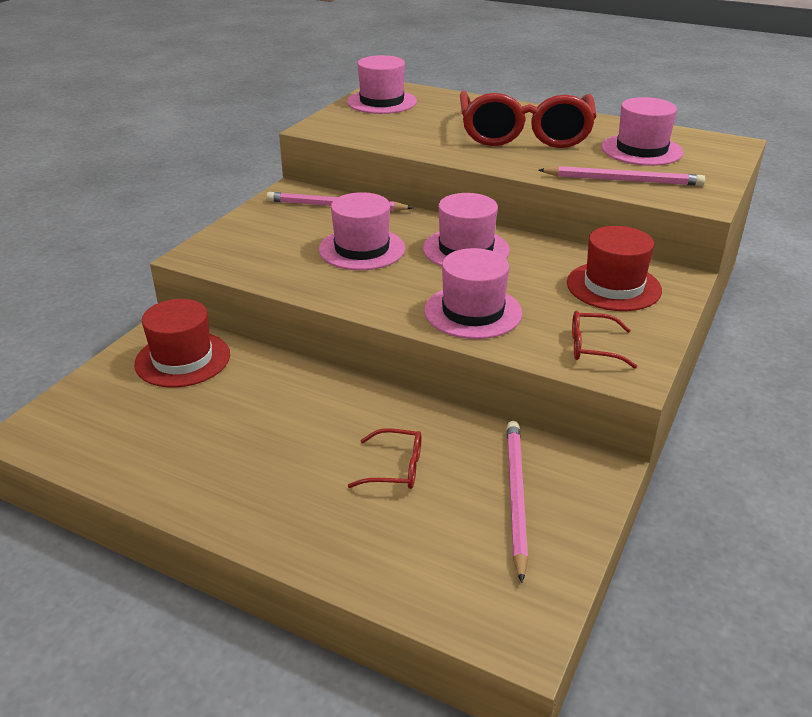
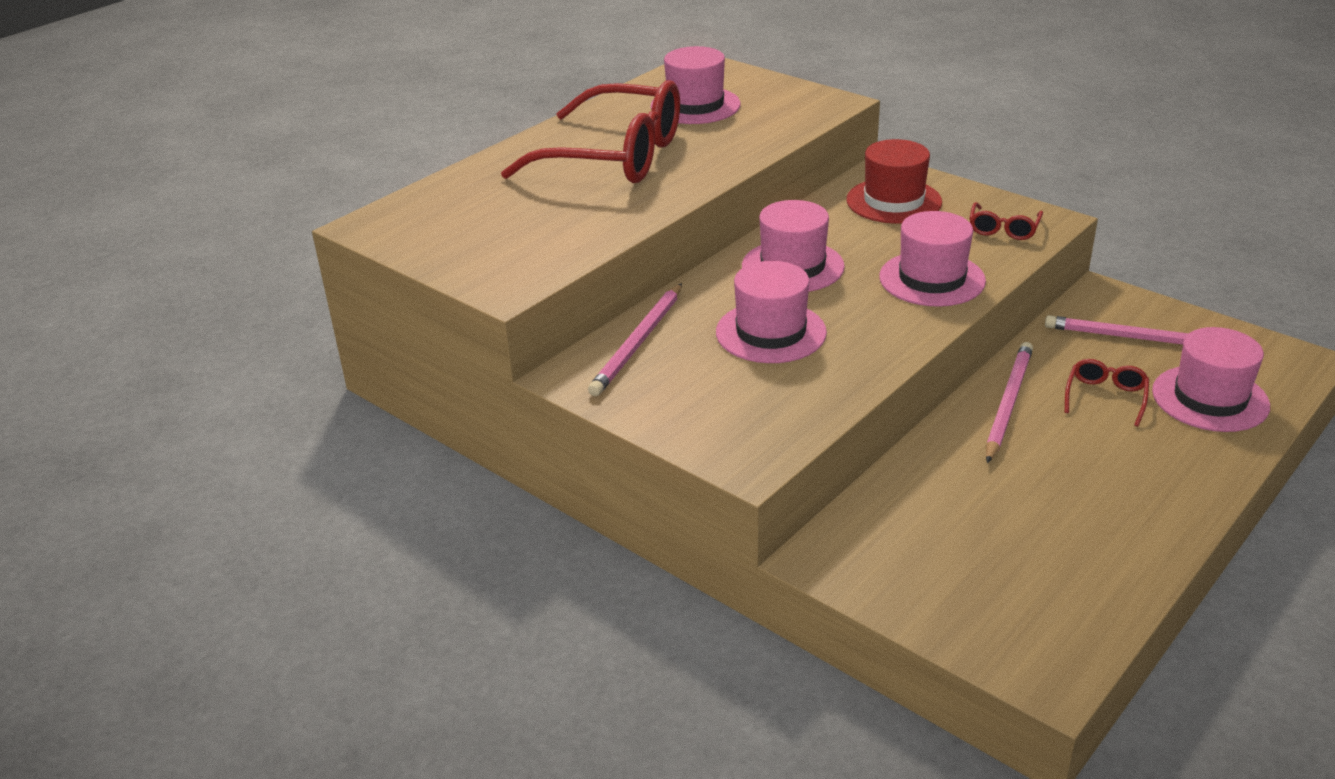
camera: 75 degrees left, 0 degrees up
(182, 359) = (893, 540): red hat -> none
(381, 102) = (431, 234): pink hat -> pink hat (1210, 398)
(623, 180) = (771, 126): pink pencil -> pink pencil (1008, 403)

